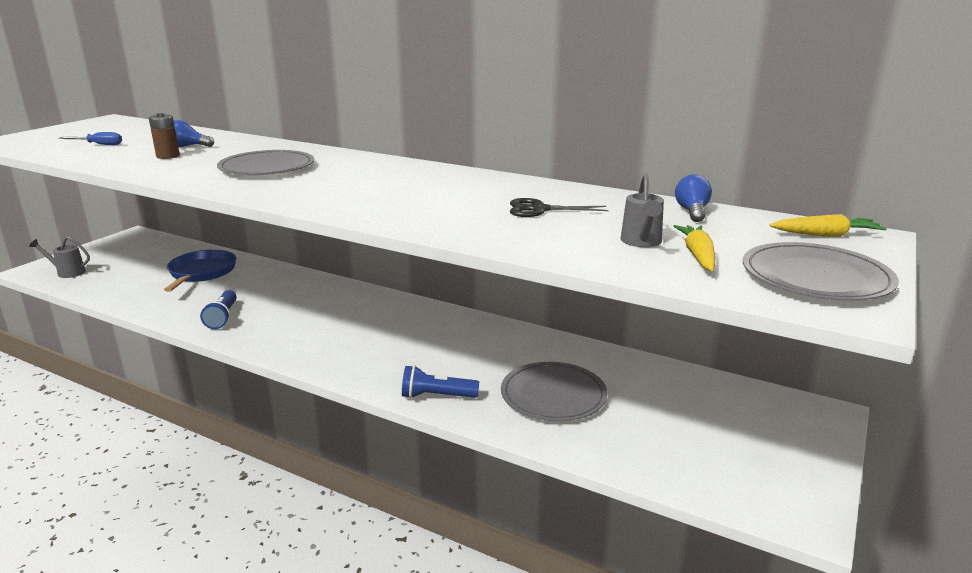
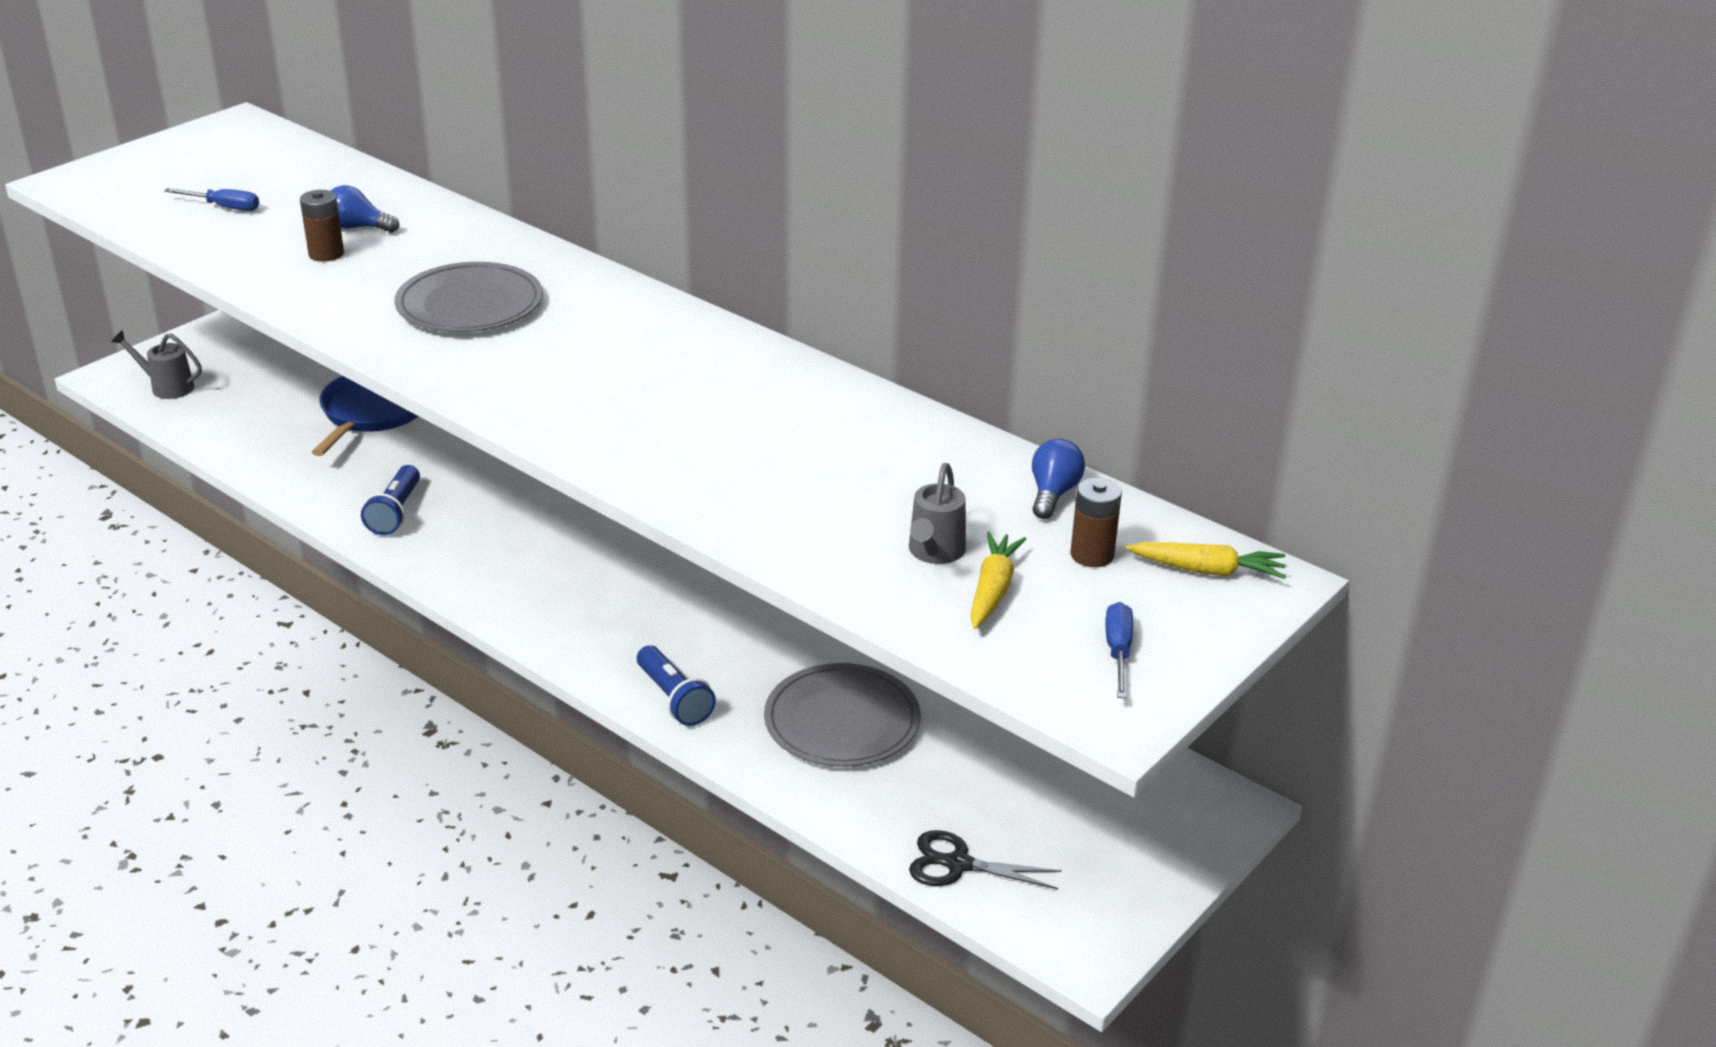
camera: 10 degrees right, 10 degrees up
(436, 396) = (674, 699): blue flashlight -> blue flashlight turned 135 degrees counterclockwise
(540, 209) = (833, 462): black scissors -> black scissors (958, 864)
(745, 234) = (1092, 555): none -> brown battery
(816, 277) = (1118, 651): grey plate -> blue screwdriver

